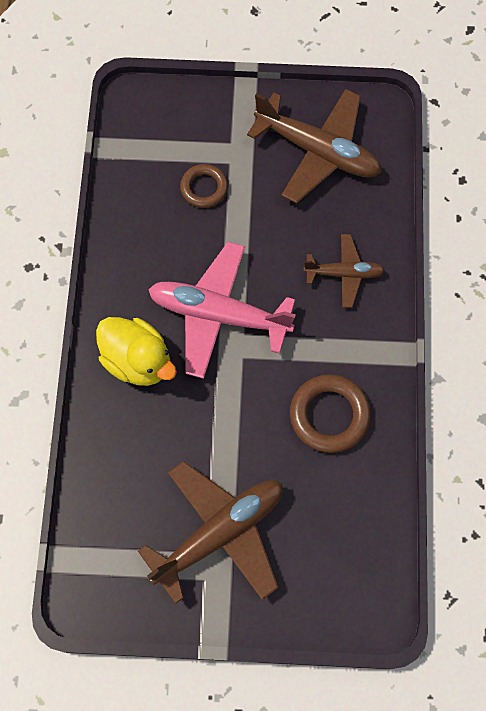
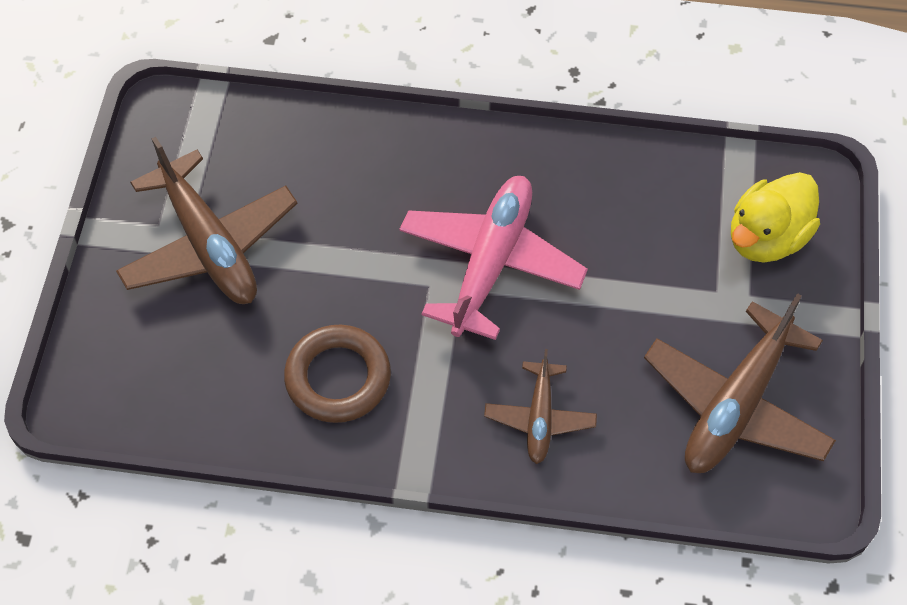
camera: 95 degrees right, 10 degrees down
(138, 361) = (437, 173): yellow duck -> yellow duck (766, 238)
(204, 188) = (677, 258): brown ring -> none

